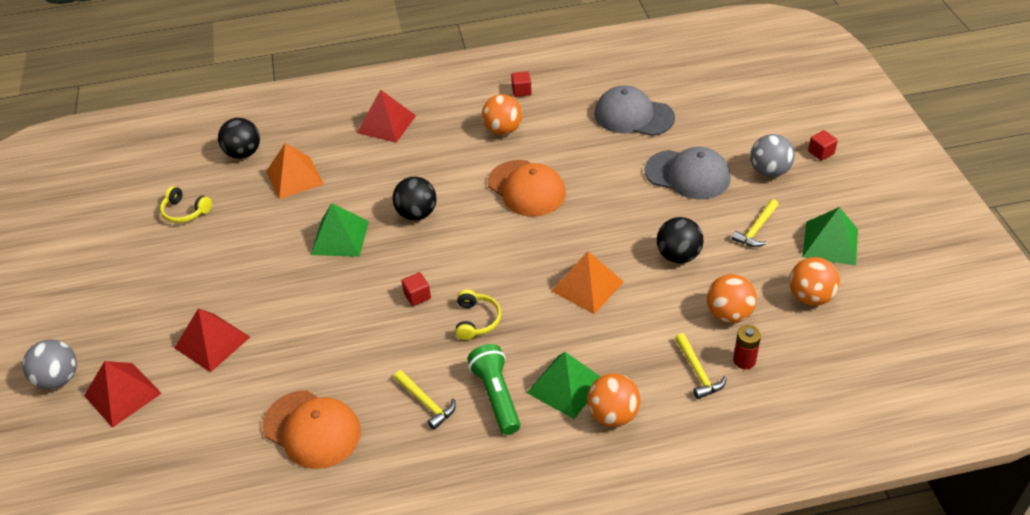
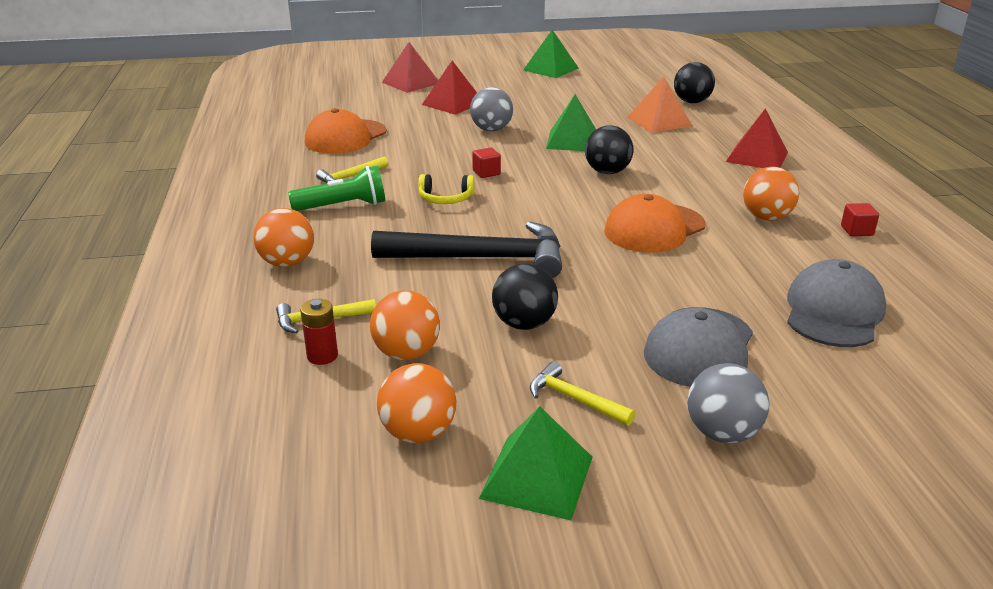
camera: 90 degrees right, 15 degrees down
(59, 379) = (433, 66): grey ball -> grey ball (491, 130)
(185, 211) = (609, 87): yellow headphones -> none
(566, 386) = (338, 240): green pyramid -> green pyramid (550, 69)
(587, 286) = (481, 258): orange pyramid -> black hammer
(821, 152) = (793, 510): red cube -> none

